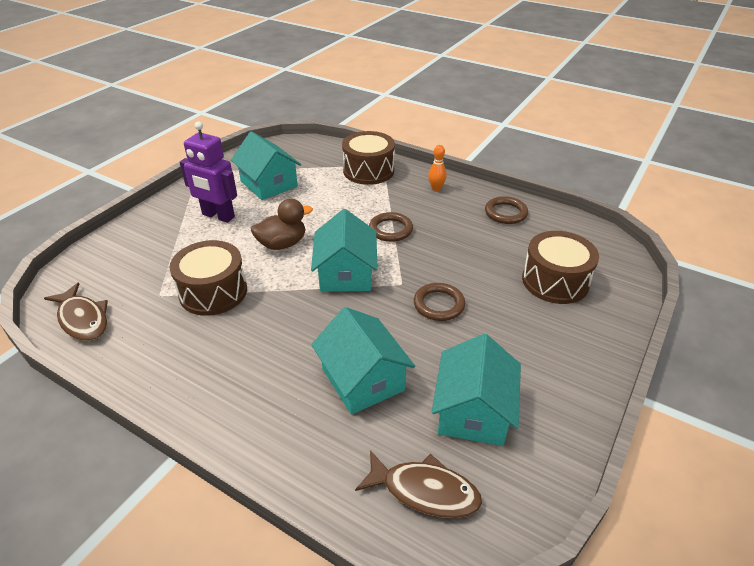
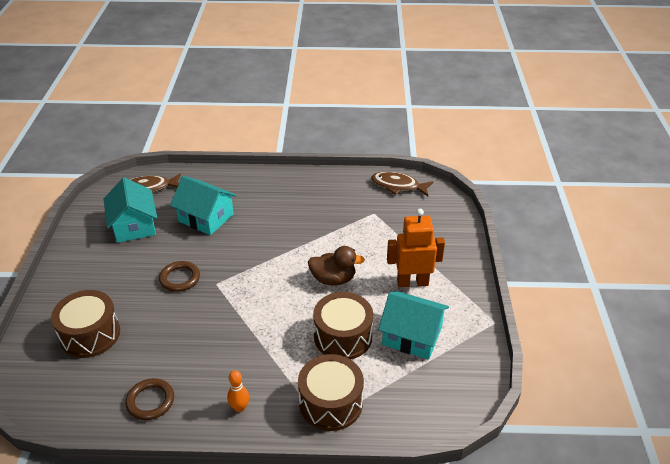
camera: 150 degrees right, 0 degrees up
(213, 292) = (342, 227): brown drum -> brown drum (343, 337)
(218, 216) = (412, 282): purple robot -> orange robot
(282, 244) = (333, 279): brown duck -> brown duck turned 120 degrees counterclockwise
(346, 273) = (263, 275): turquoise house -> none
(390, 230) = (255, 330): brown ring -> none

